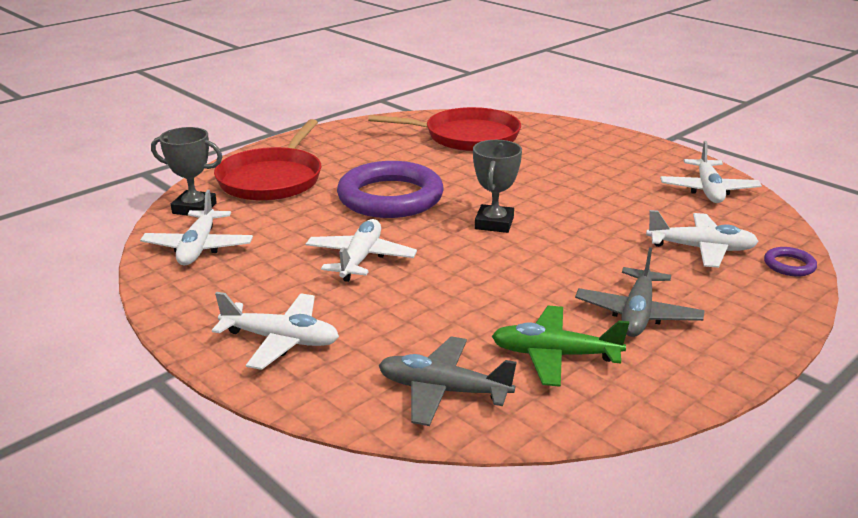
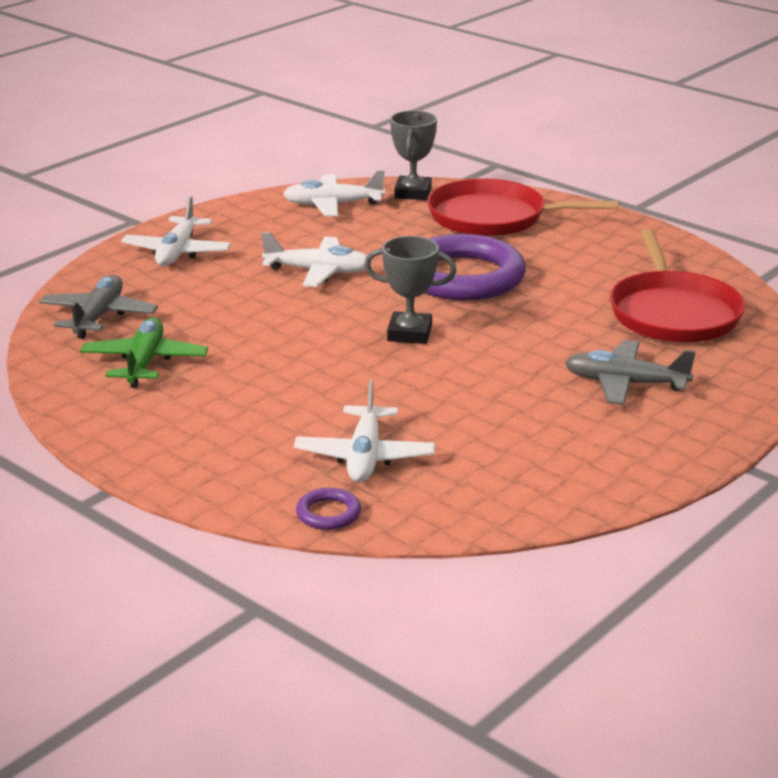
camera: 85 degrees right, 0 degrees up
(637, 314) = (214, 406): grey plane -> grey plane (625, 383)
(708, 190) = (549, 480): white plane -> none

